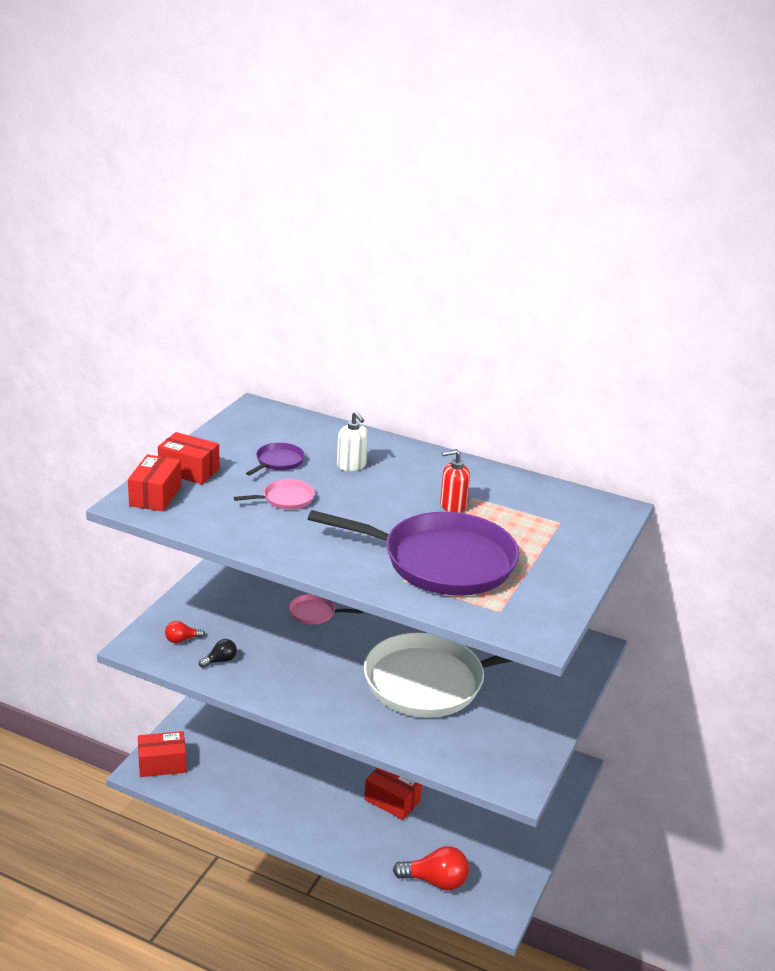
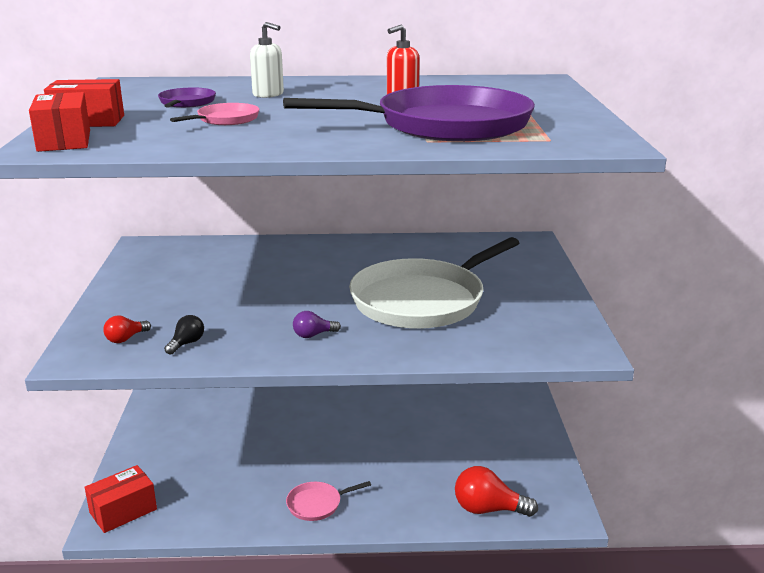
camera: 25 degrees left, 5 degrees down
(315, 613) = (256, 282): pink pan -> pink pan (317, 504)
(316, 687) = (313, 335): none -> purple light bulb
(392, 800) = (390, 457): red box -> none
(435, 881) = (488, 509): red light bulb -> red light bulb turned 150 degrees counterclockwise

